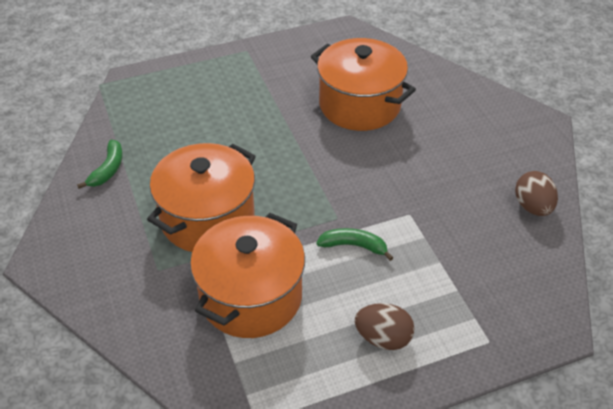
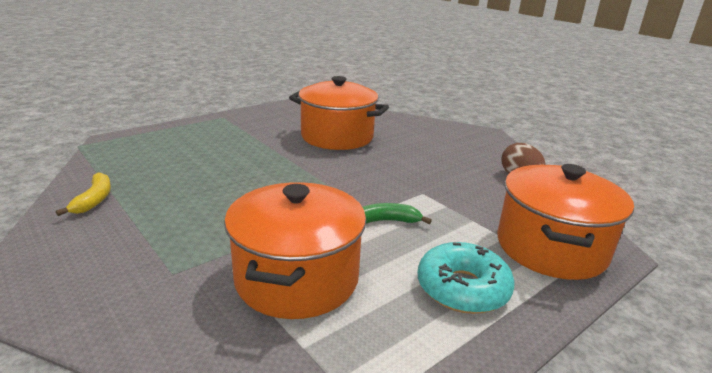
camera: 20 degrees left, 20 degrees down
(108, 169) = (94, 200): green banana -> yellow banana
(207, 219) = (221, 222): orange pot -> orange pot (551, 248)
(383, 338) = (462, 288): brown egg -> turquoise donut

